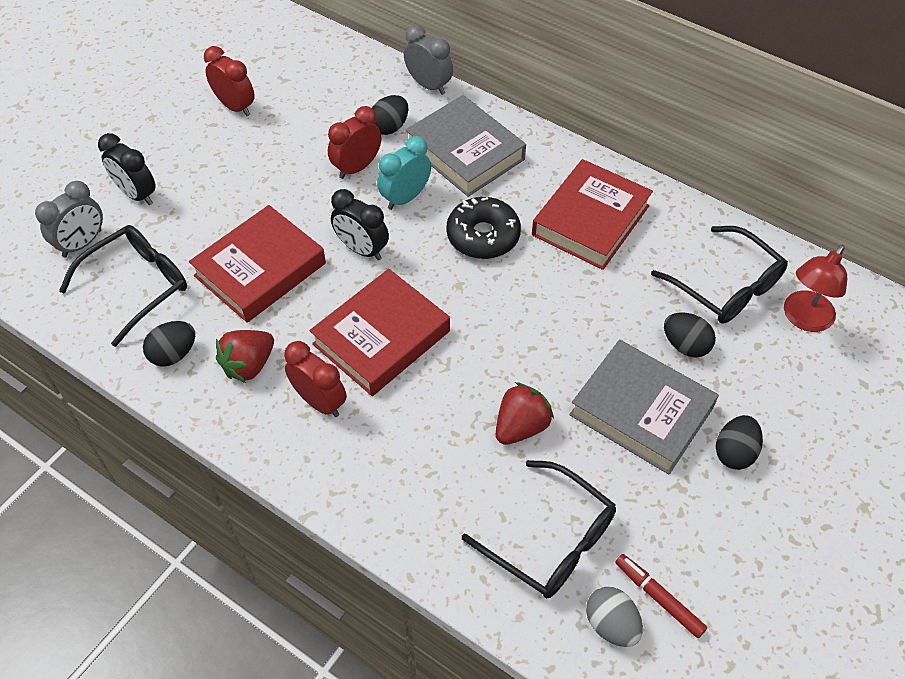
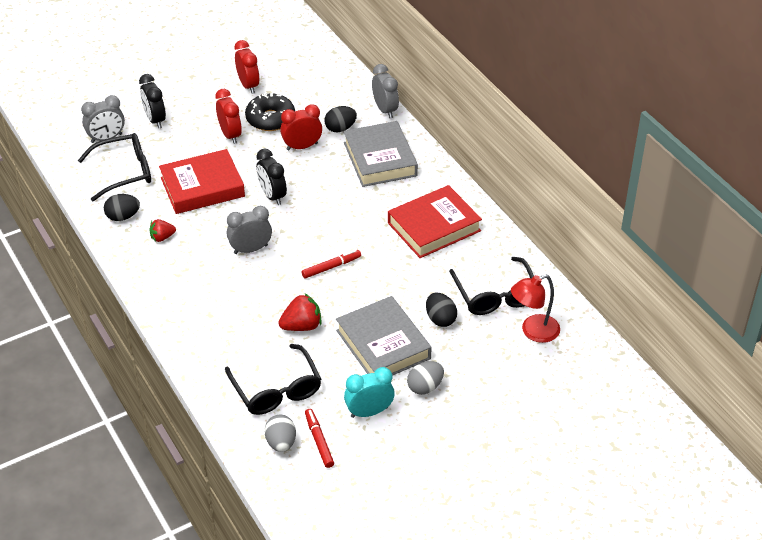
camera: 25 degrees right, 10 degrees down
(249, 365) = (162, 237): red strawberry -> red strawberry, size x0.65
(320, 401) = (191, 271): red clock -> red clock (230, 135)
(381, 337) = (250, 249): red book -> grey clock
(405, 198) = (321, 174): turquoise clock -> turquoise clock (369, 412)
(483, 236) = (355, 213): black donut -> black donut (270, 119)
(503, 324) = (331, 267): none -> red marker
(734, 452) = (425, 387): black egg -> grey egg

